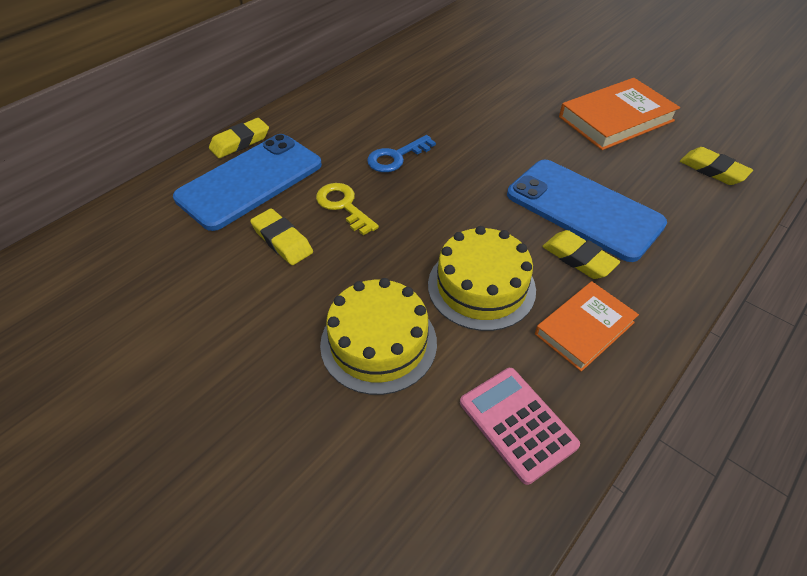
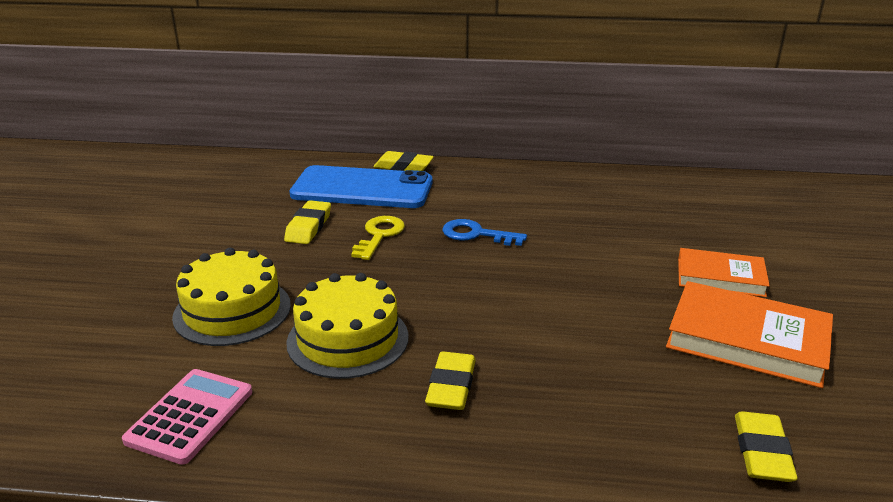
camera: 55 degrees right, 20 degrees down
(583, 209) = (538, 366): blue phone -> none
(584, 328) = (348, 421): orange book -> orange book (720, 277)

